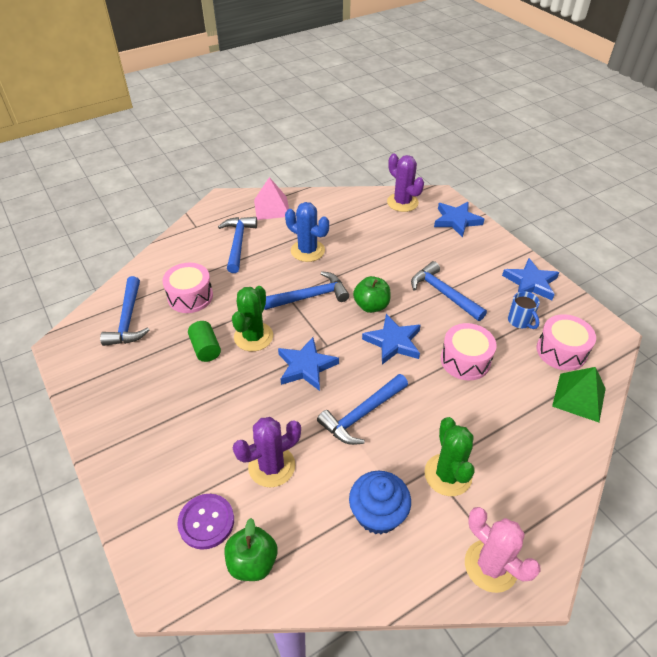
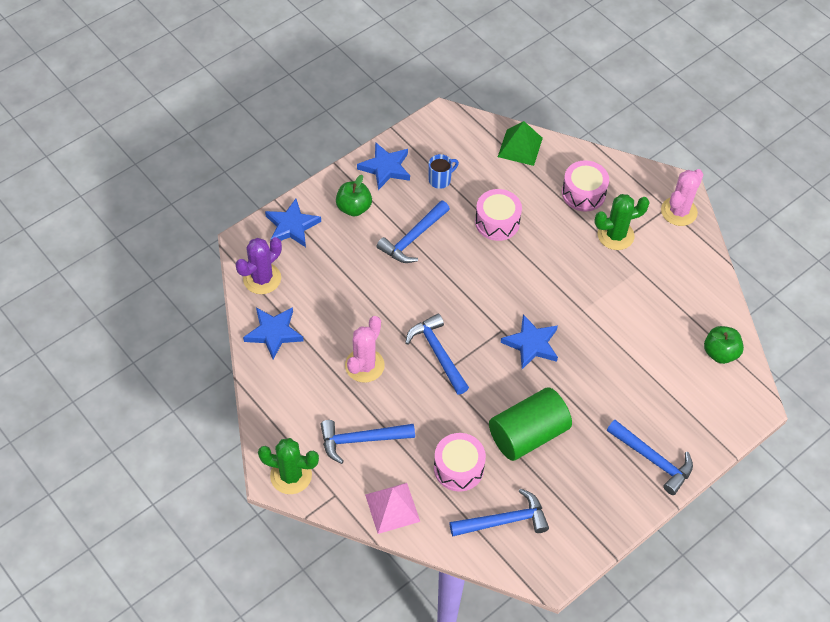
camera: 100 degrees left, 10 degrees up
(205, 348) = (528, 434): green cylinder -> green cylinder, size x1.94
(206, 522) = (699, 390): purple button -> none
(253, 337) = (504, 395): green cactus -> green cactus (291, 475)
(271, 466) = (640, 354): purple cactus -> none
(272, 208) = (287, 416): pink pyramid -> pink pyramid (392, 508)
(307, 251) = (364, 365): blue cactus -> pink cactus
(362, 414) = (574, 295): blue hammer -> blue hammer (653, 459)
(371, 306) = (441, 298): green apple -> green apple (354, 208)
(378, 514) = (660, 278): blue cupcake -> none
(393, 342) = (486, 277): blue star -> blue star (274, 333)
(561, 351) = (471, 153): pink drum -> pink drum (583, 193)

